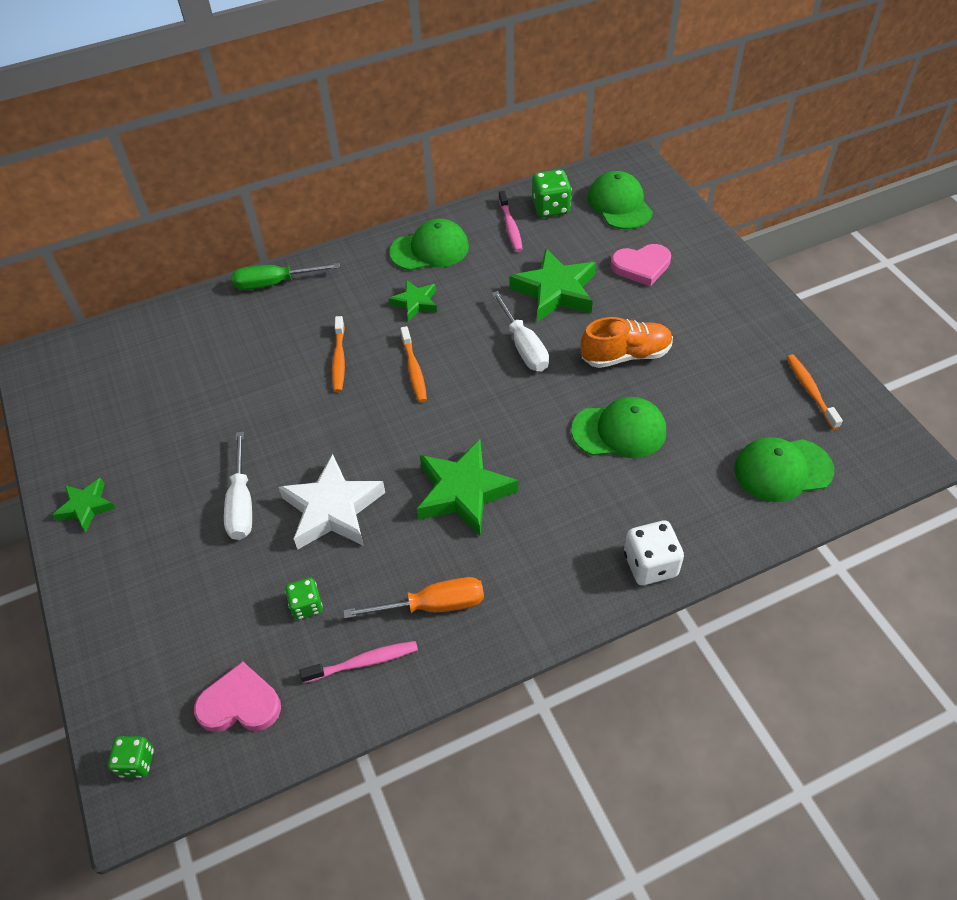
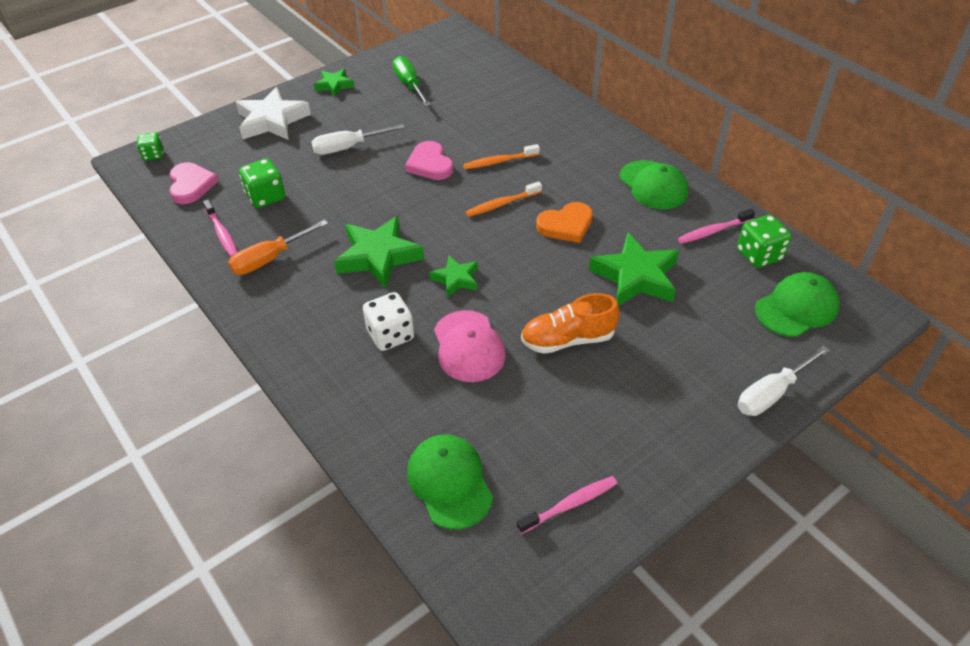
camera: 75 degrees right, 5 degrees down
(275, 283) = (570, 110): green screwdriver -> green screwdriver (409, 85)
(306, 606) = (266, 197): green dice -> green dice, size x1.57
(333, 509) = (350, 191): white star -> white star (272, 121)
(415, 303) = (580, 190): green star -> green star (456, 279)
(432, 605) = (270, 259): orange screwdriver -> orange screwdriver turned 75 degrees clockwise
(466, 325) = (566, 225): none -> orange heart
(523, 346) = (553, 266): white screwdriver -> white screwdriver (772, 393)
(619, 431) = (468, 346): green cap -> pink cap
(625, 355) = (568, 339): orange shoe -> orange shoe turned 105 degrees clockwise
(641, 266) = (704, 337): pink heart -> pink heart (430, 164)
(650, 565) = (320, 385): white dice -> white dice (390, 335)
(810, 390) = (570, 504): orange toothbrush -> pink toothbrush

